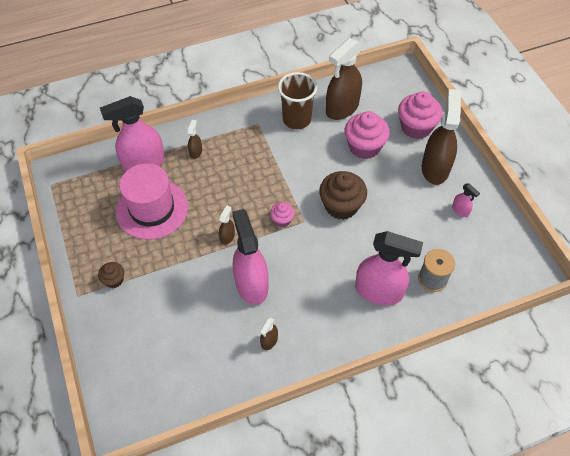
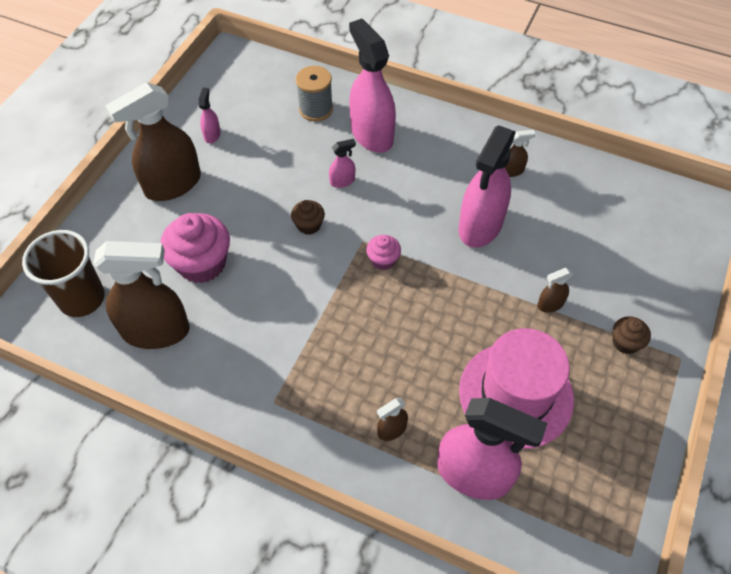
camera: 135 degrees left, 0 degrees up
(227, 237) = (458, 290): brown spray bottle -> brown spray bottle (550, 304)
(296, 119) = (224, 364): brown cup -> brown cup (82, 298)
(341, 206) = (309, 225): brown cupcake -> brown cupcake, size x0.51
(356, 245) = (342, 181): none -> pink spray bottle
(416, 127) = (122, 238): pink cupcake -> none

